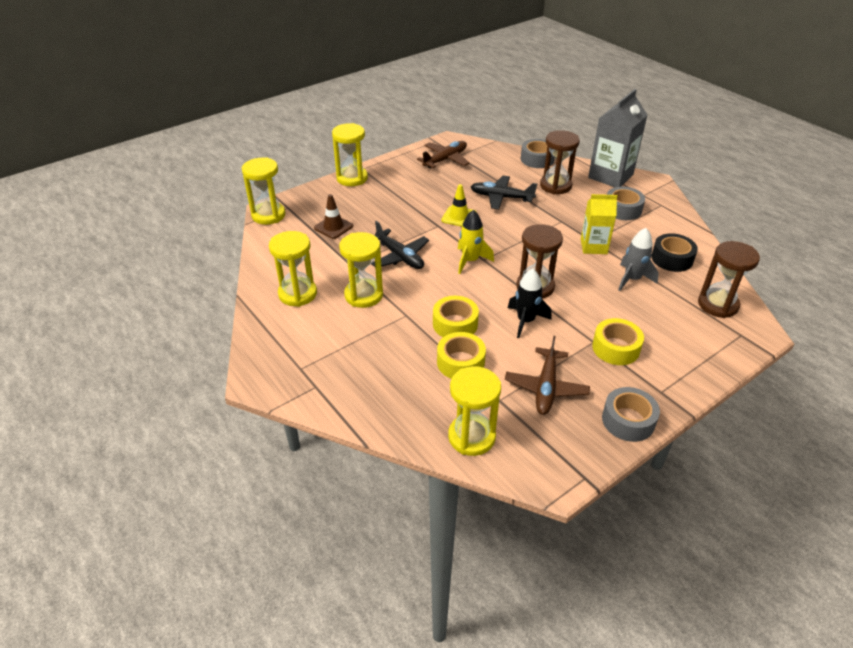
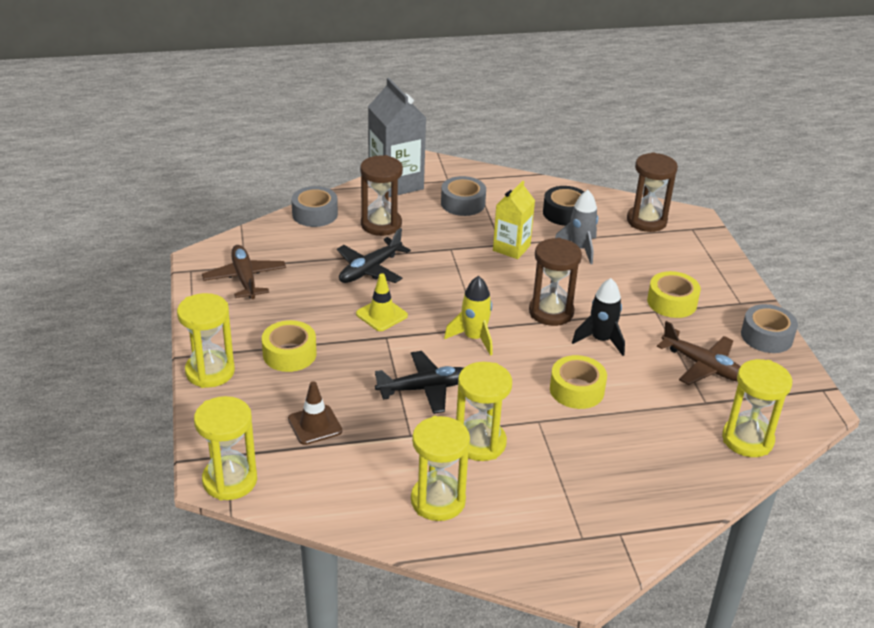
camera: 65 degrees left, 5 degrees down
(460, 362) = (639, 408): yellow tape -> yellow tape (289, 354)

